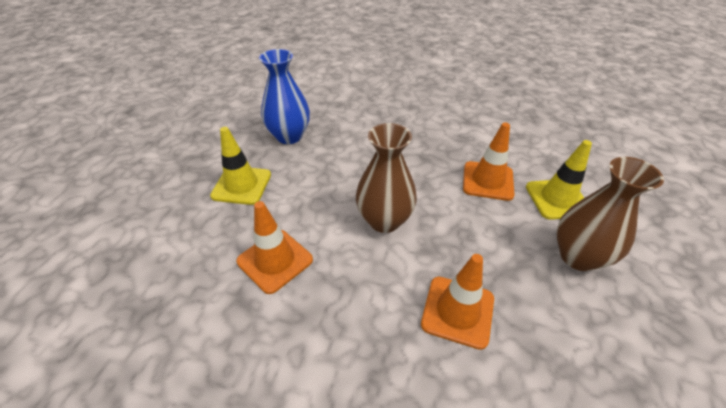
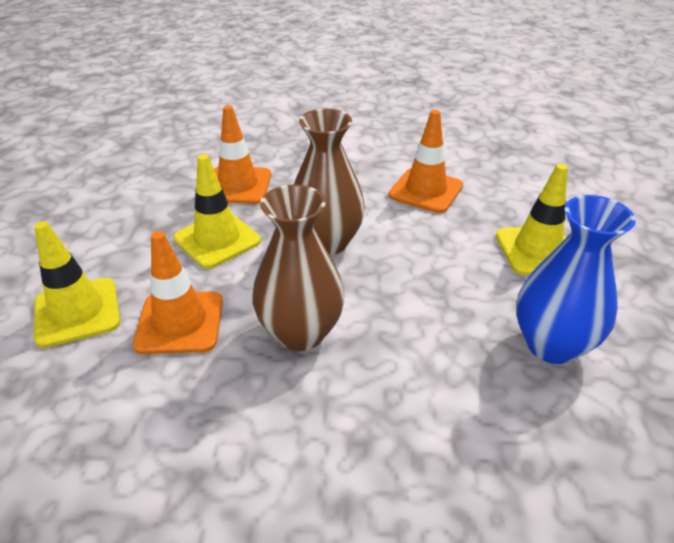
camera: 165 degrees right, 5 degrees down
(472, 241) = (217, 240): none -> yellow traffic cone
(578, 256) = (93, 245): brown vase -> brown vase (300, 332)

